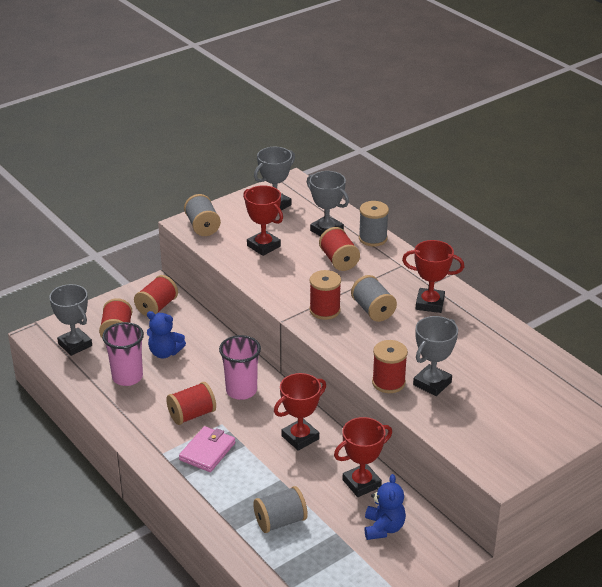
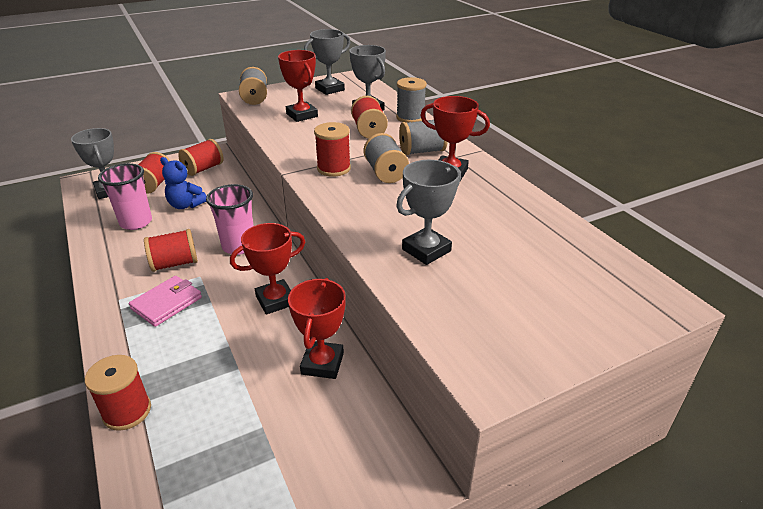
camera: 10 degrees right, 0 degrees up
(280, 521) = (200, 400): grey spool -> grey spool (422, 151)
(361, 483) = (322, 363): red trophy -> red trophy turned 60 degrees counterclockwise
(383, 528) = (326, 429): blue teddy bear -> none
(388, 382) = (373, 243): red spool -> red spool (127, 411)

